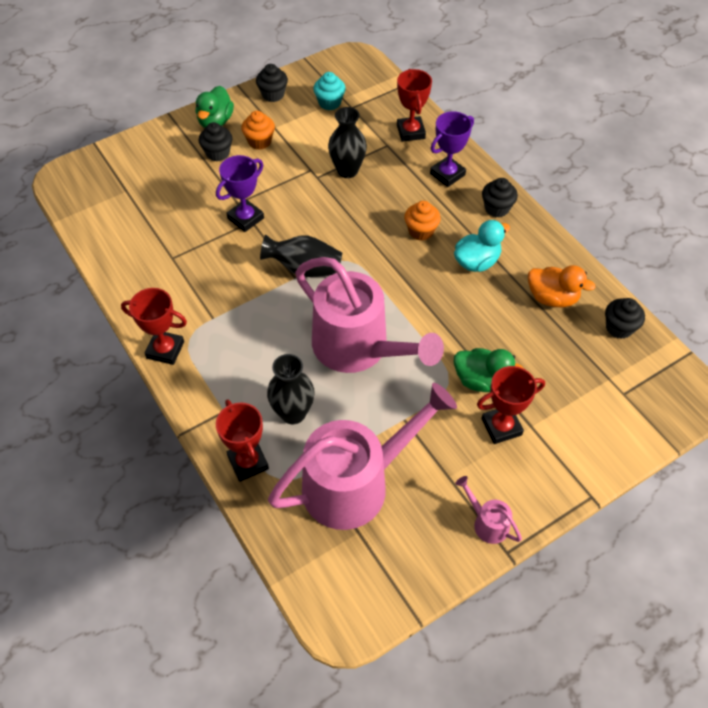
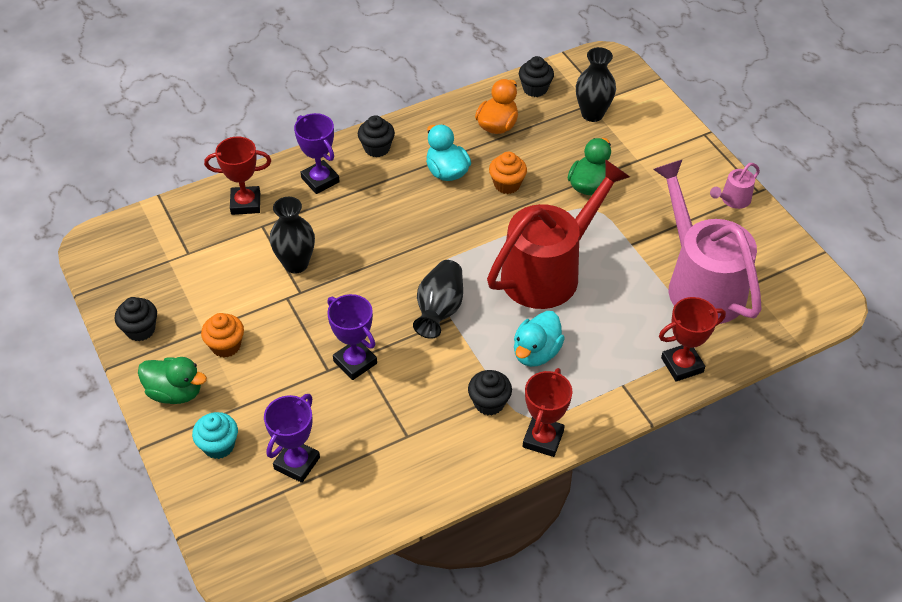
camera: 85 degrees left, 5 degrees down
(150, 195) = (297, 463): none -> purple trophy
(218, 153) = (236, 390): black cupcake -> black cupcake (489, 403)
(259, 341) = (536, 352): none -> turquoise duck
(293, 413) = (625, 327): black vase -> black vase (592, 114)
(329, 103) = (173, 273): turquoise cupcake -> turquoise cupcake (219, 445)
(359, 349) = (549, 271): pink watering can -> red watering can
(421, 231) = (399, 209): orange cupcake -> orange cupcake (507, 184)
(501, 427) = (639, 179): red trophy -> none

